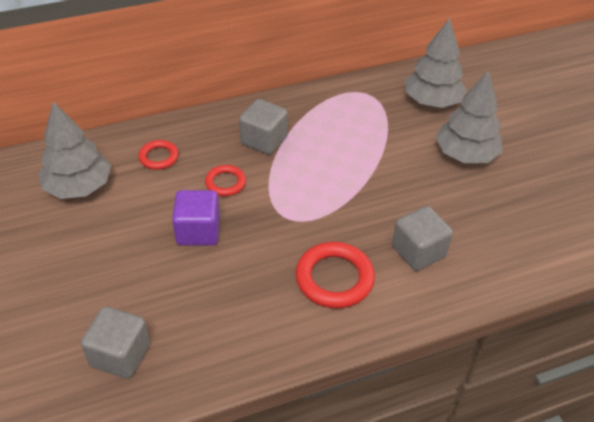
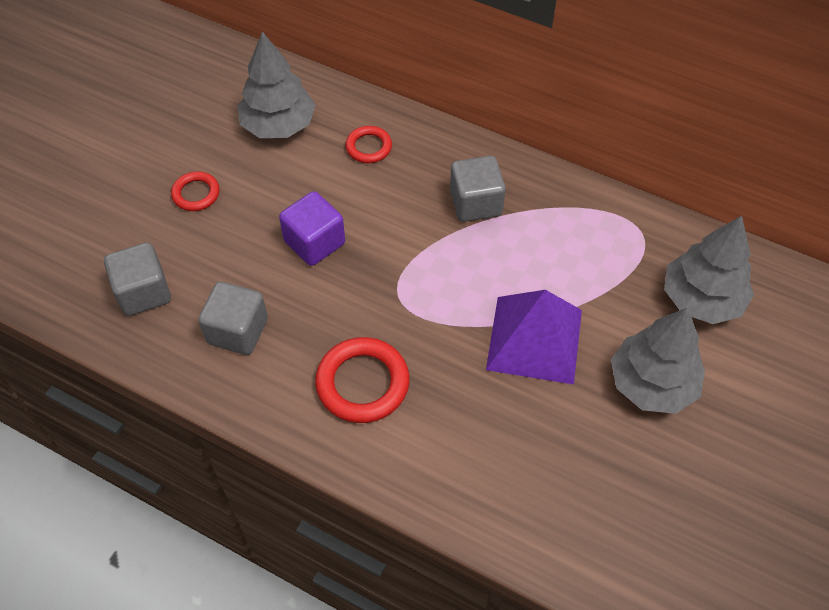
camera: 50 degrees right, 10 degrees up
(225, 183) = (390, 217): red ring -> red ring (196, 194)
(387, 180) = (534, 339): none -> purple pyramid
(418, 251) = (465, 430): grey cube -> grey cube (238, 331)

